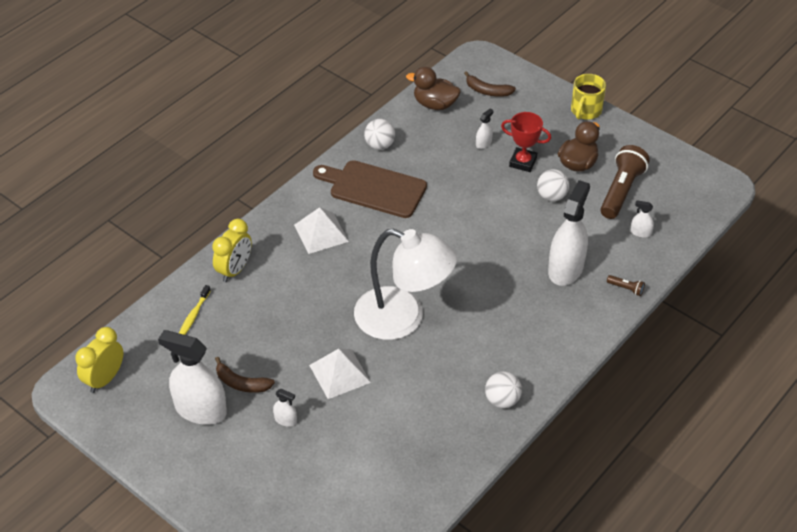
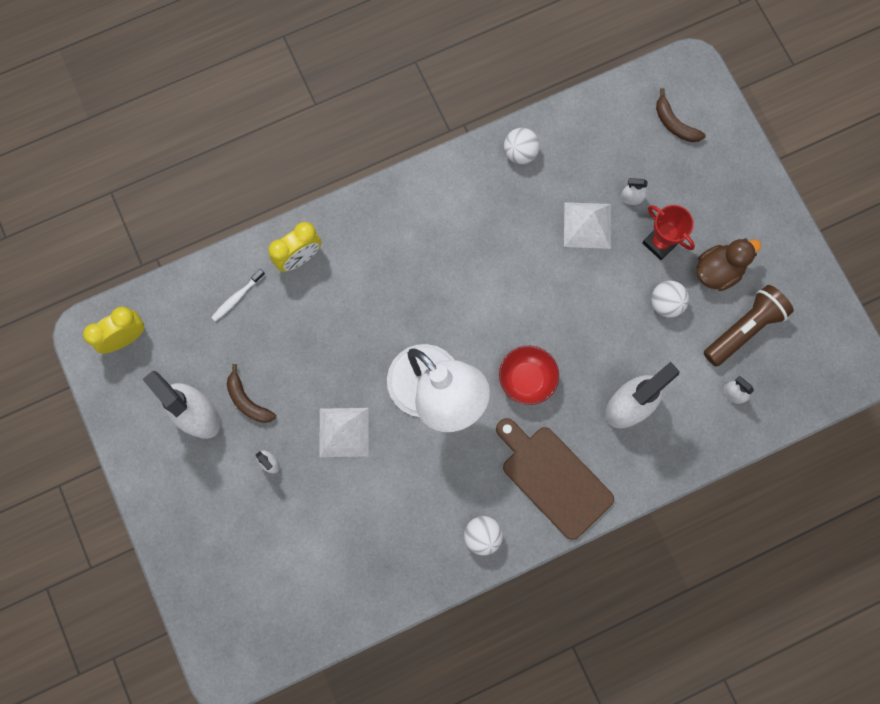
camera: 25 degrees right, 30 degrees up
(193, 315) = (237, 297): yellow toothbrush -> white toothbrush
(321, 233) = (405, 247): white pyramid -> white pyramid (587, 225)
(374, 188) = (486, 211): brown cutting board -> brown cutting board (553, 478)
(435, 104) = (607, 119): brown duck -> none
(473, 282) = (526, 379): none -> red bowl
(483, 143) = (631, 198): white spray bottle -> white spray bottle turned 150 degrees counterclockwise
(585, 111) = (767, 200): yellow mug -> none
(626, 288) = (677, 458): brown flashlight -> none

